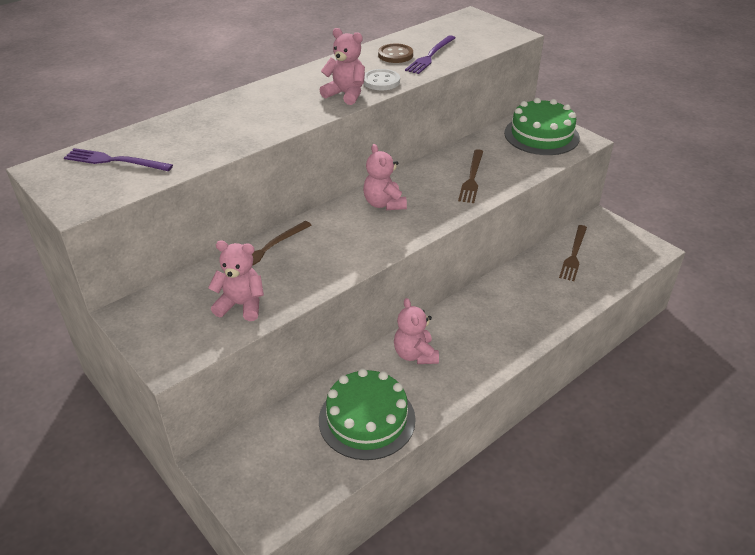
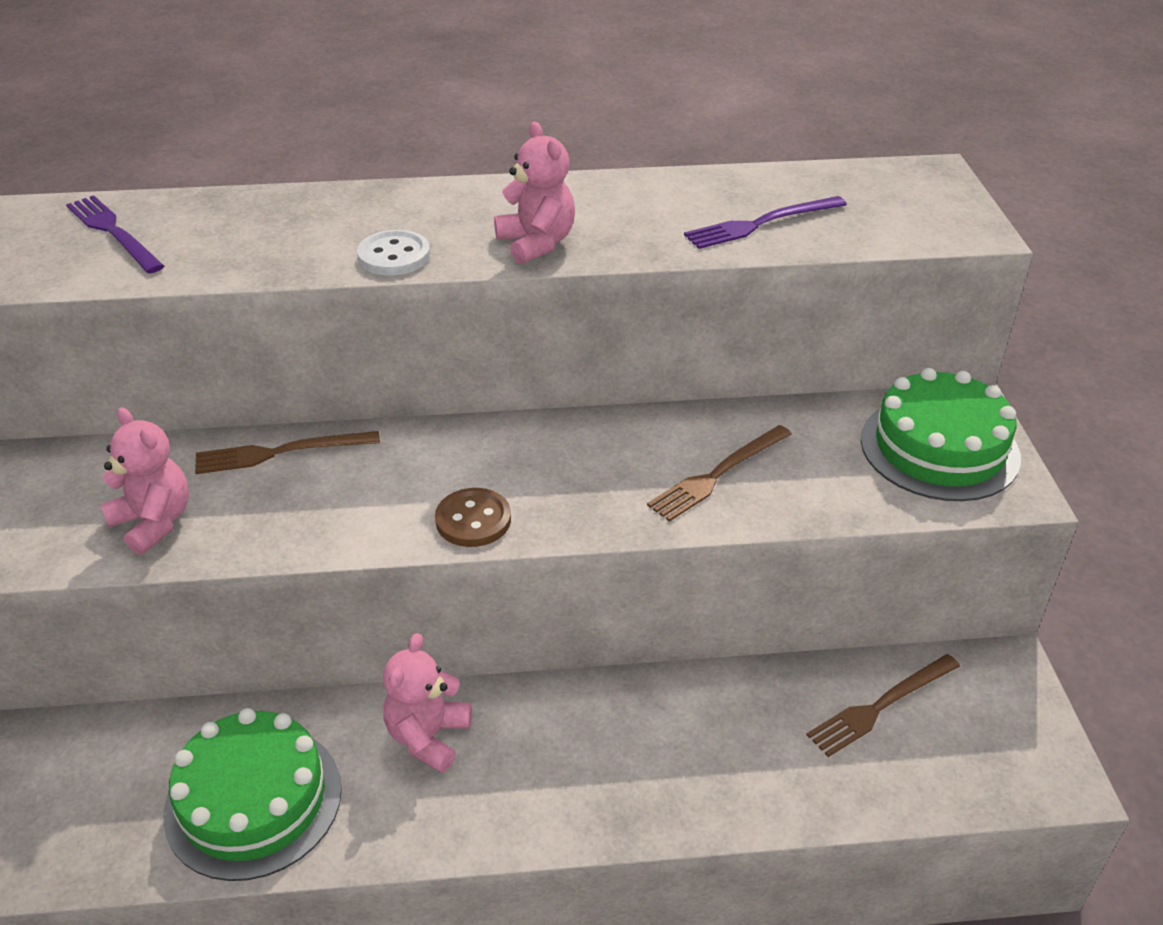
camera: 35 degrees right, 0 degrees up
(381, 81) = (620, 241): white button -> white button (394, 256)
(384, 204) = (525, 456): pink teddy bear -> none
(395, 55) = (704, 202): brown button -> brown button (473, 520)

